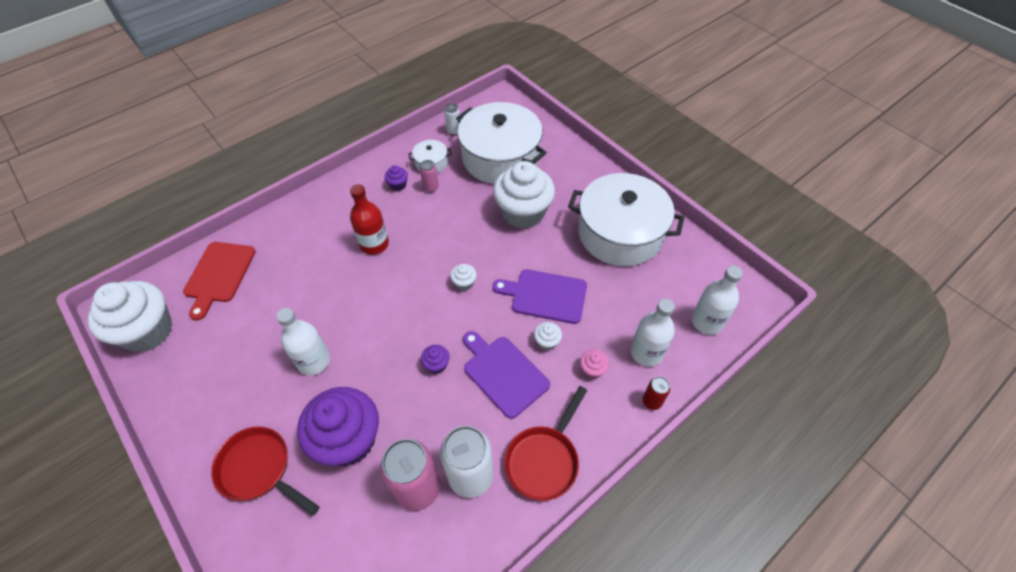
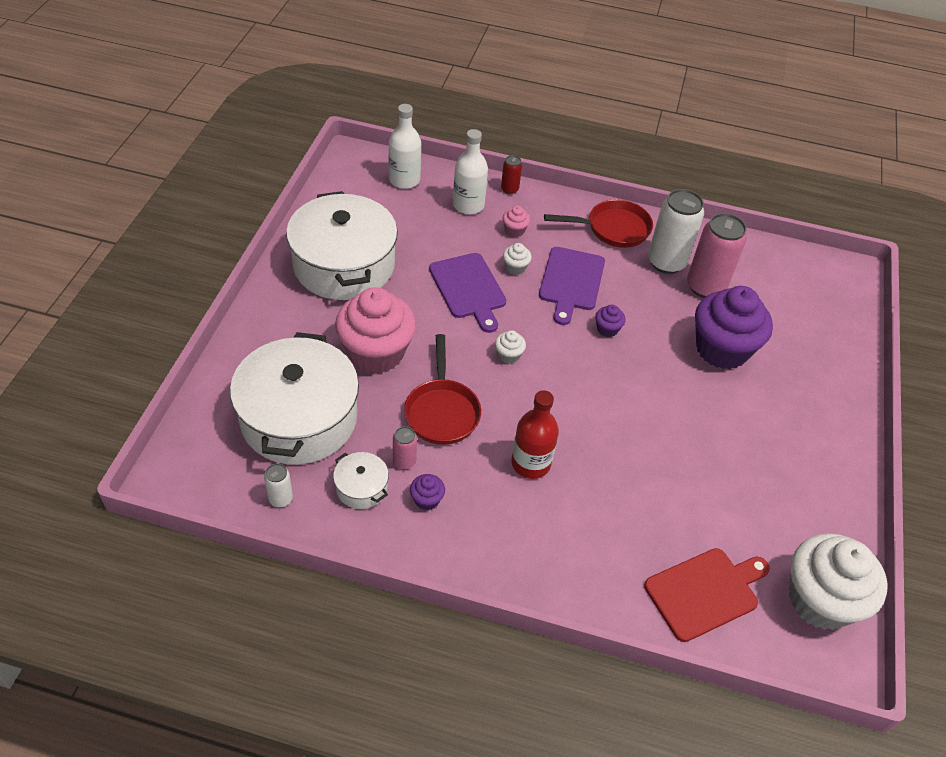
camera: 130 degrees left, 5 degrees down
(259, 469) = (802, 391): red pan -> red pan (442, 411)
(314, 361) = (693, 421): white bottle -> none
(523, 213) = (376, 353): white cupcake -> pink cupcake

